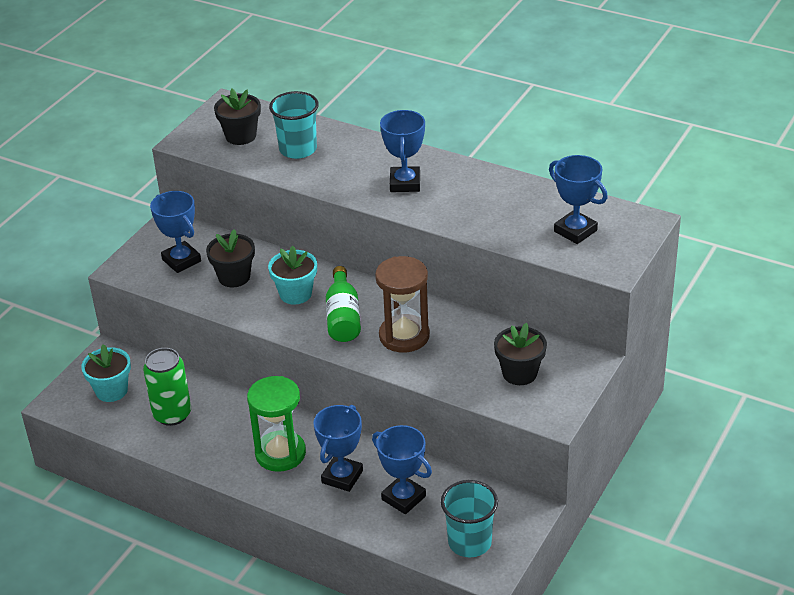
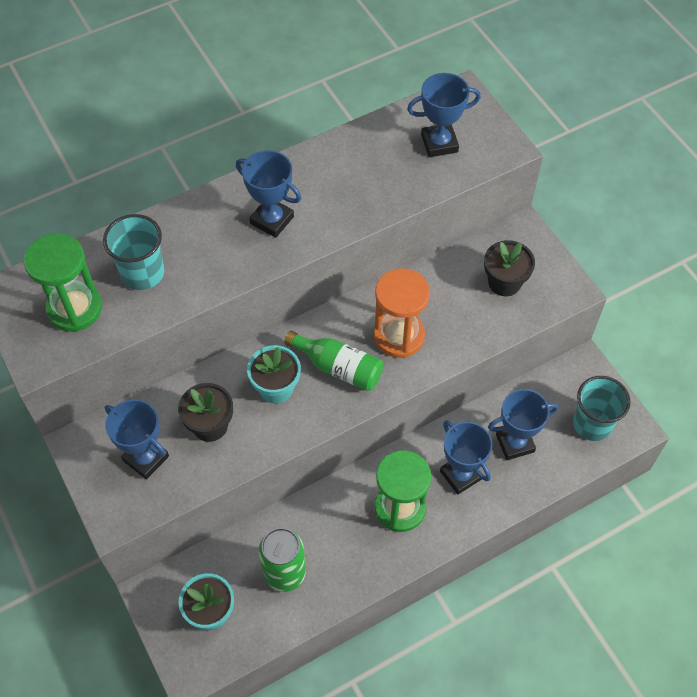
camera: 60 degrees left, 20 degrees up
(181, 260) = (146, 458): blue trophy -> blue trophy turned 45 degrees clockwise
(241, 136) = (74, 308): black flower pot -> green hourglass
(404, 336) = (399, 336): brown hourglass -> orange hourglass

